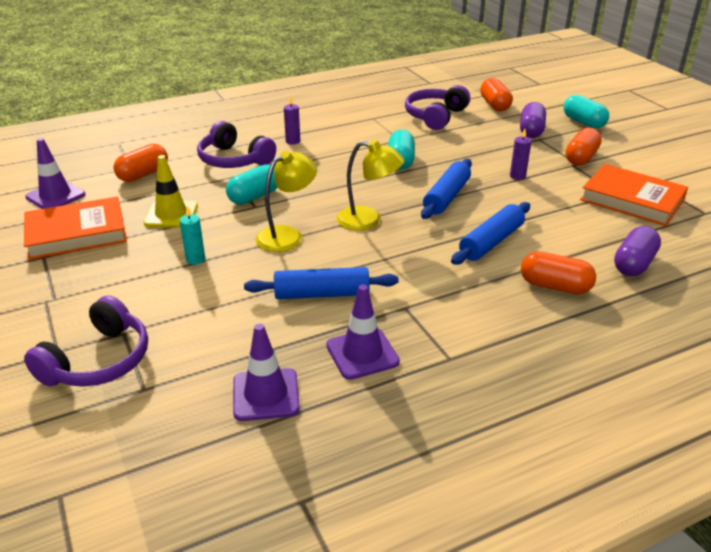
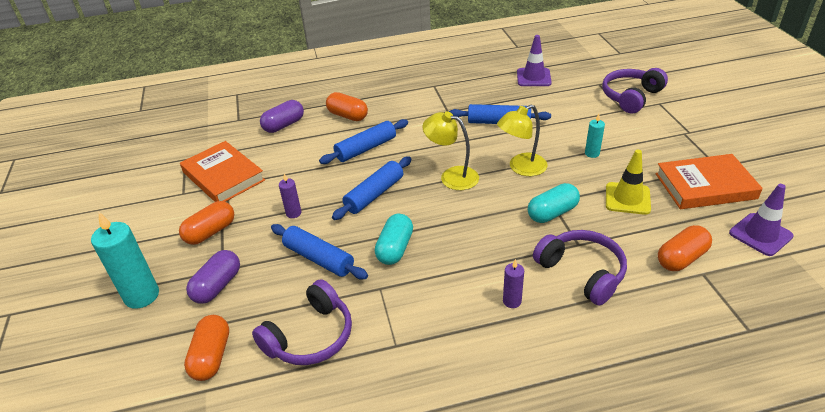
camera: 165 degrees left, 5 degrees up
(362, 353) = (480, 90): purple traffic cone -> none
(463, 150) = (319, 258): none -> blue rolling pin
(583, 122) = (142, 296): turquoise capsule -> turquoise candle

